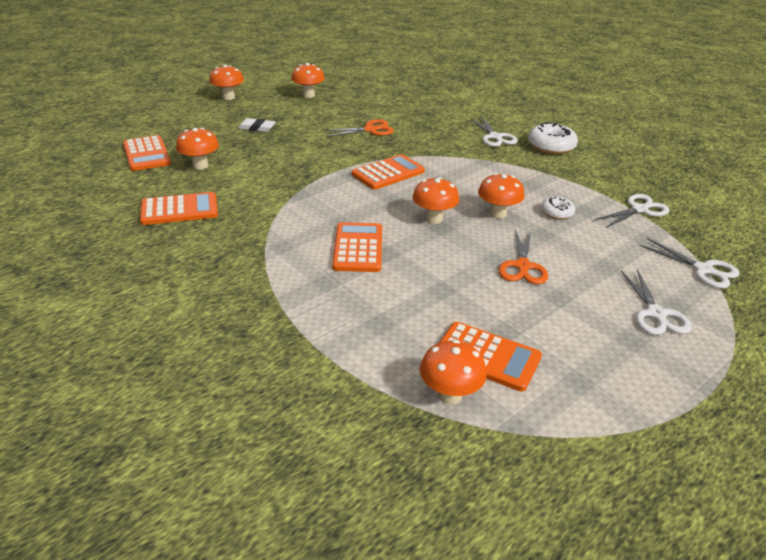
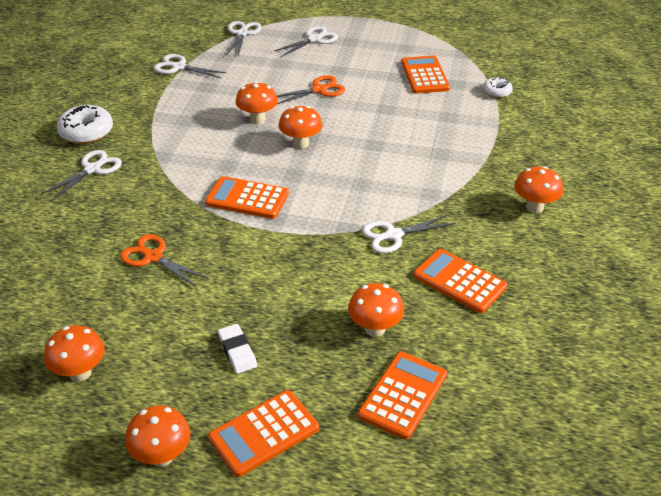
camera: 125 degrees left, 5 degrees up
(263, 207) = (393, 235): none -> white scissors
(358, 248) = (385, 159): orange calculator -> orange calculator (264, 433)
(450, 395) = (468, 76): orange mushroom -> orange mushroom (534, 207)
(557, 213) = (224, 97): white donut -> white donut (496, 92)

